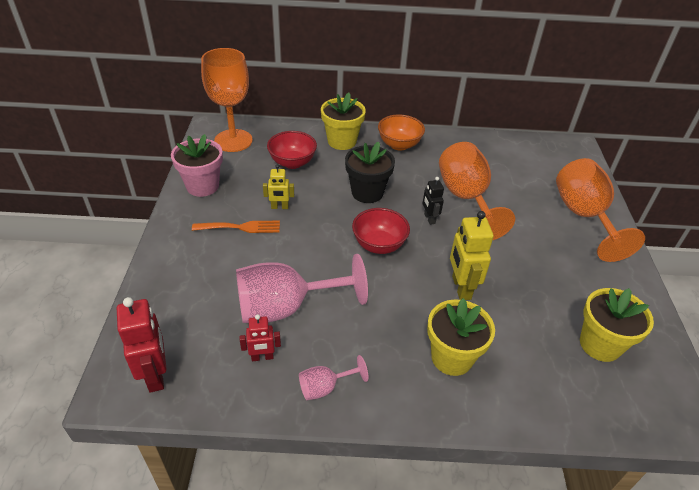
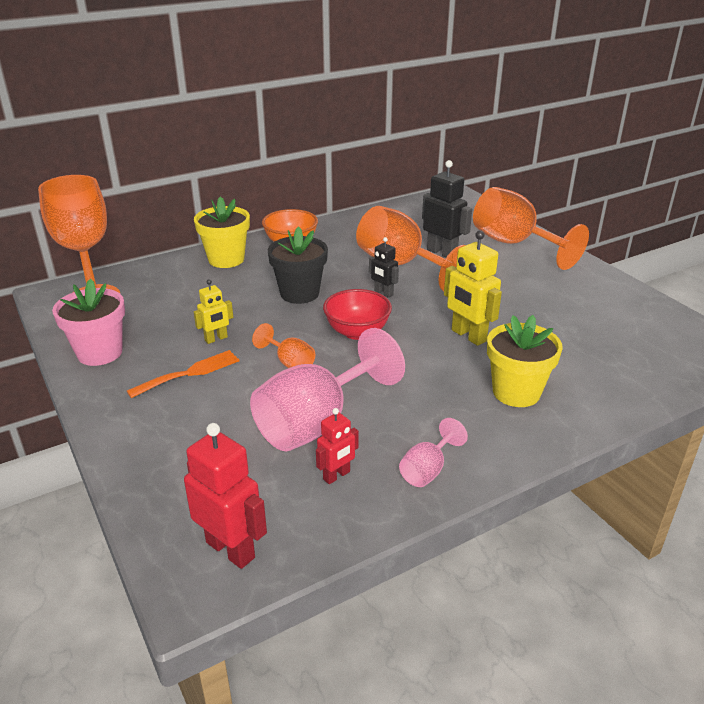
camera: 30 degrees left, 10 degrees down
(292, 163) = (189, 295): red bowl -> none
(310, 249) = (289, 362): none -> orange goblet
(511, 200) = (442, 252): none -> black robot
(600, 344) = (620, 330): yellow flower pot -> none

